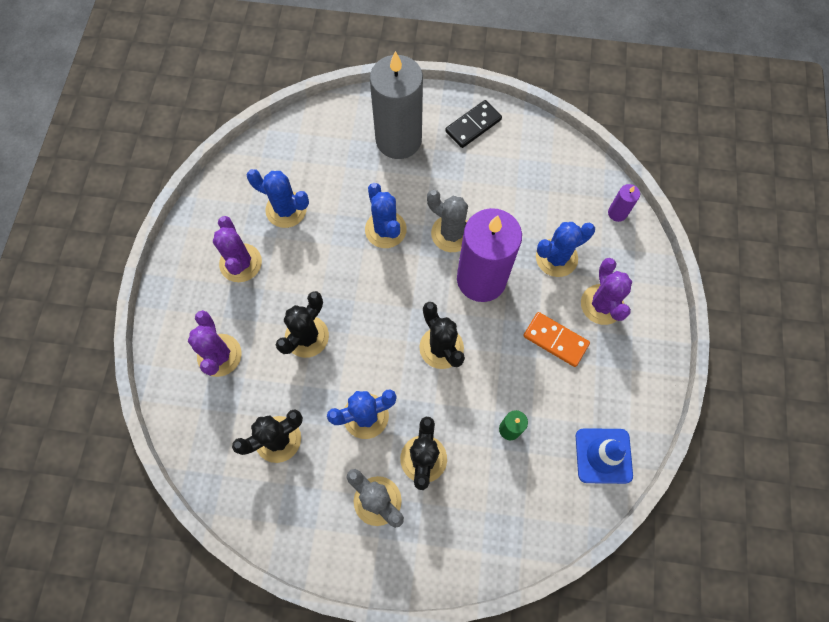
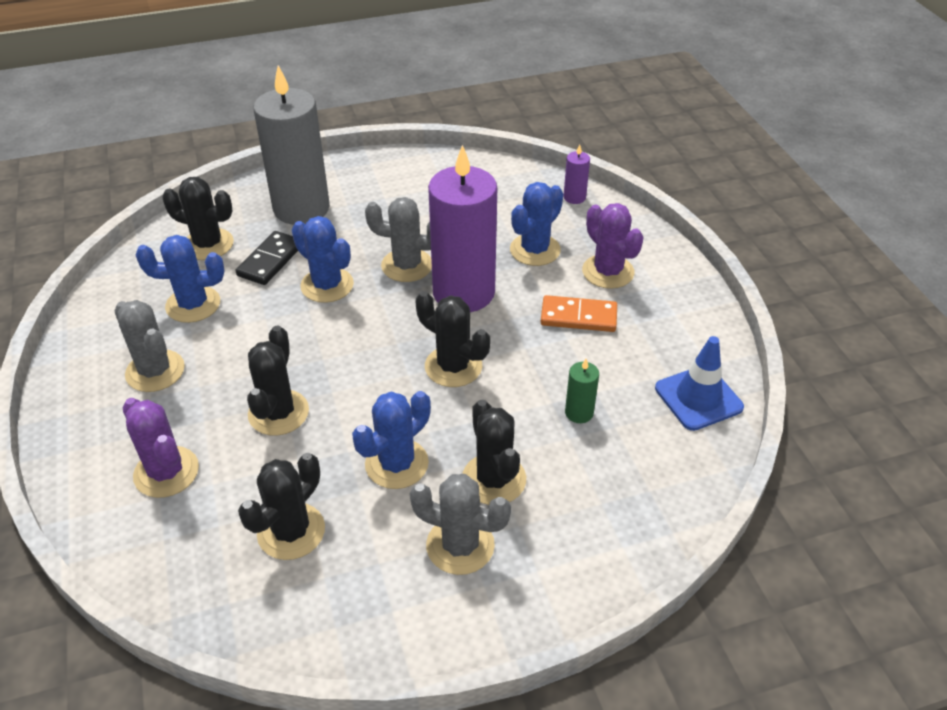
camera: 25 degrees left, 25 degrees down
(240, 263) = (155, 371): purple cactus -> grey cactus
(317, 152) = (208, 244): none -> black cactus
(473, 126) = (380, 175): black domino -> black domino (270, 260)

